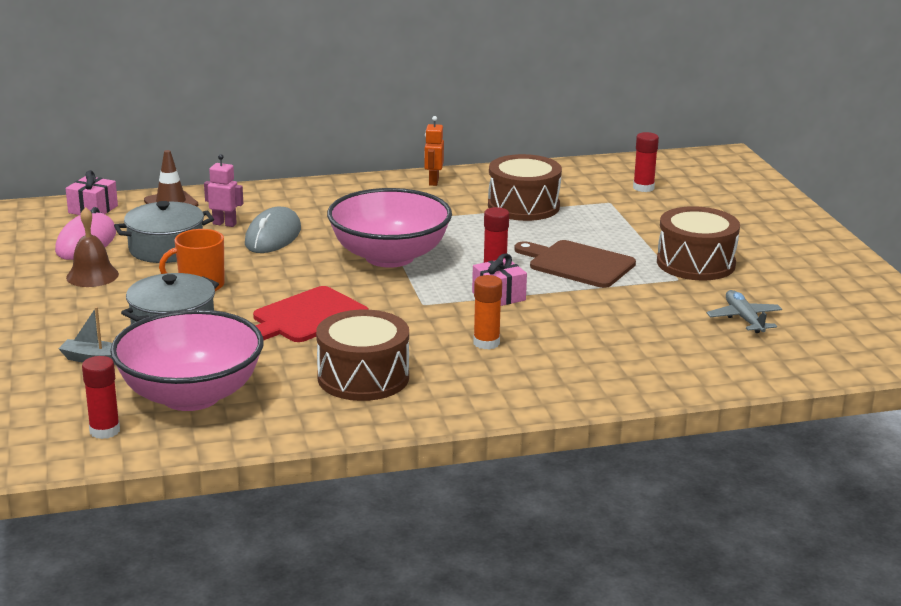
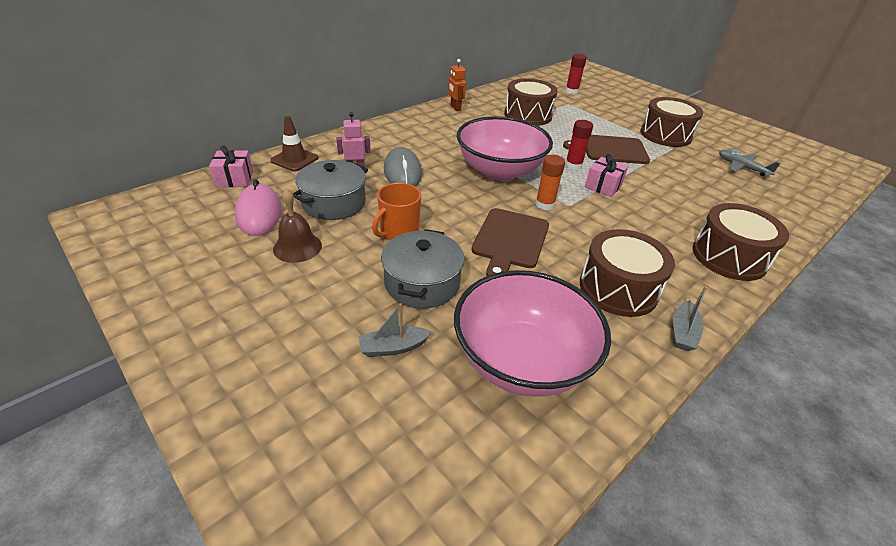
camera: 30 degrees left, 15 degrees up
(104, 431) = (498, 445): red glue stick -> none
(306, 317) = (510, 240): red cutting board -> brown cutting board
(376, 421) = (683, 332): none -> grey boat
(486, 343) = (648, 228): orange glue stick -> orange glue stick (544, 204)
(542, 387) = (729, 257): none -> brown drum

